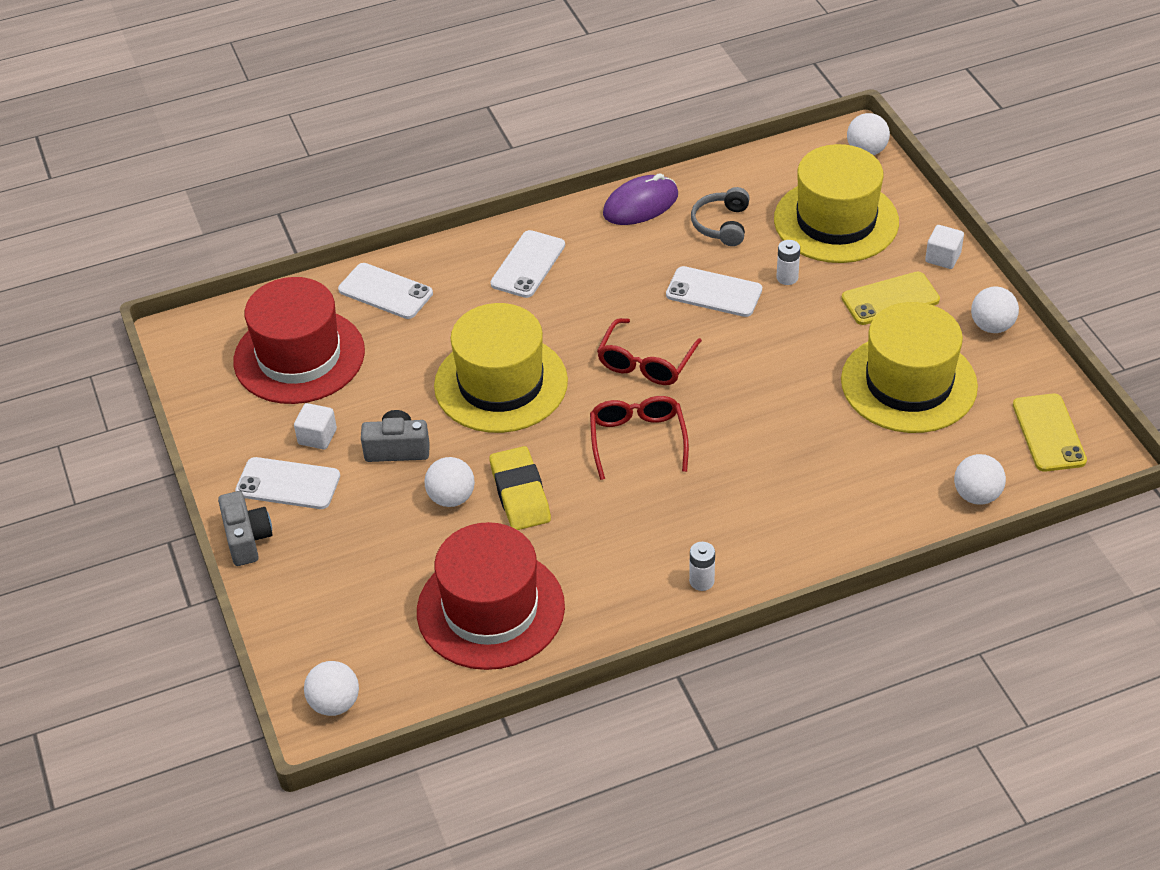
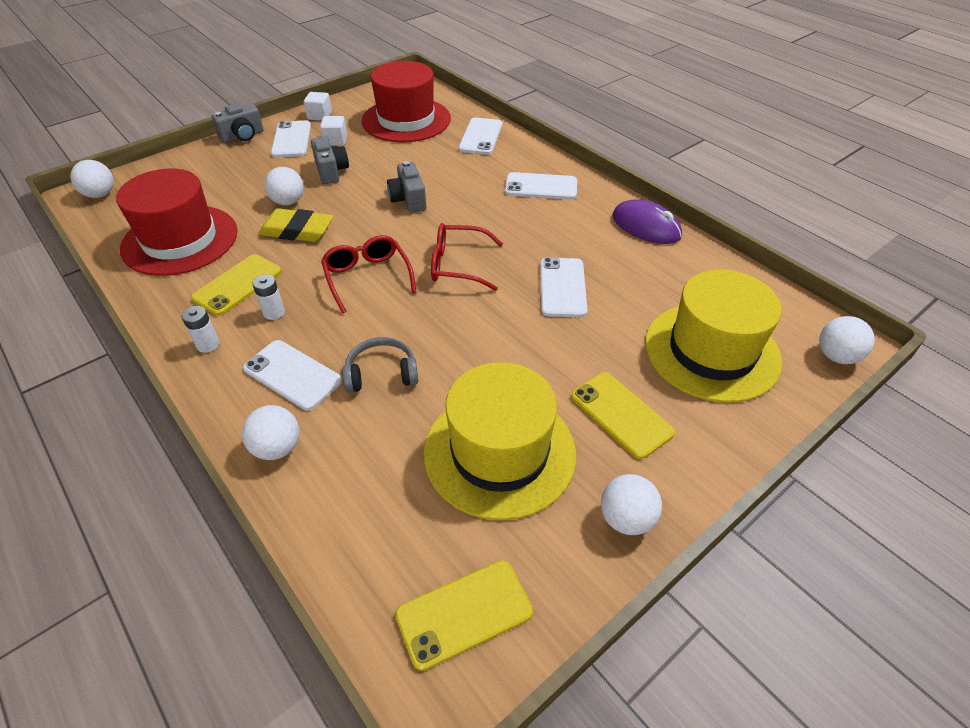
camera: 70 degrees right, 0 degrees up
(501, 383) = (408, 200): yellow hat -> grey camera
(520, 493) = (297, 230): yellow eraser -> yellow eraser turned 45 degrees clockwise
(607, 553) = (237, 285): none -> yellow phone
(637, 439) = (367, 277): red glasses -> red glasses turned 90 degrees counterclockwise
(722, 225) = (653, 276): grey headphones -> grey headphones (381, 373)
(770, 514) = (292, 375): none -> white phone
(787, 278) = (608, 330): white battery -> white battery (274, 312)
(943, 257) = (714, 451): white cube -> white cube (319, 116)
(976, 495) = (342, 546): white ball -> white ball (277, 448)

